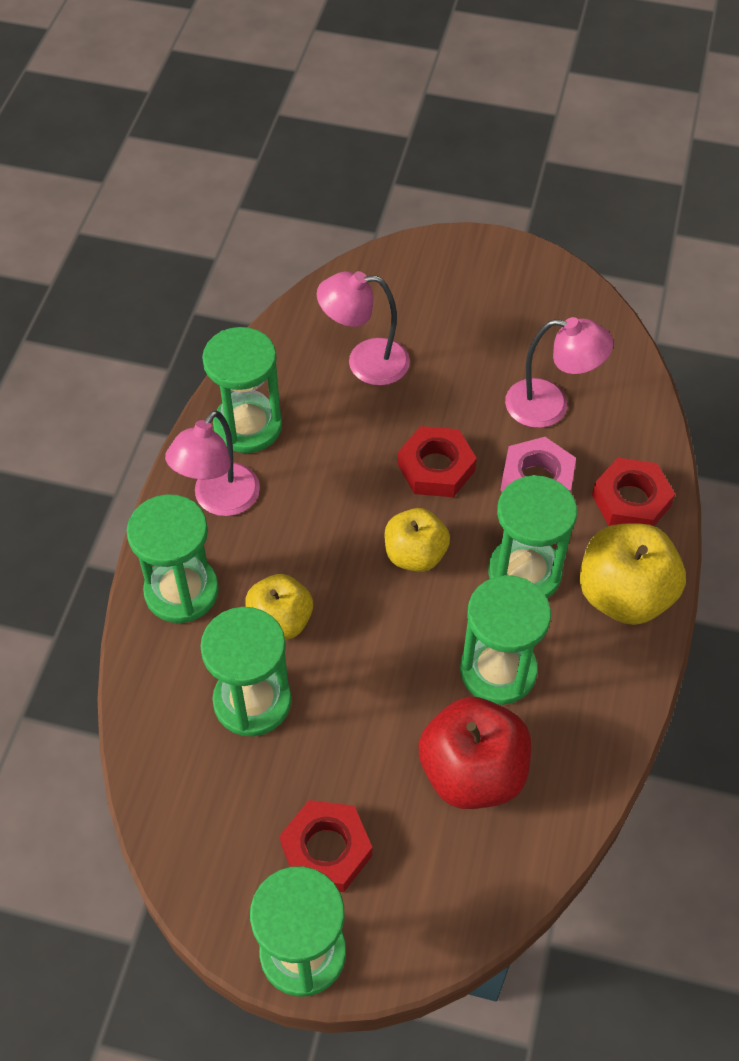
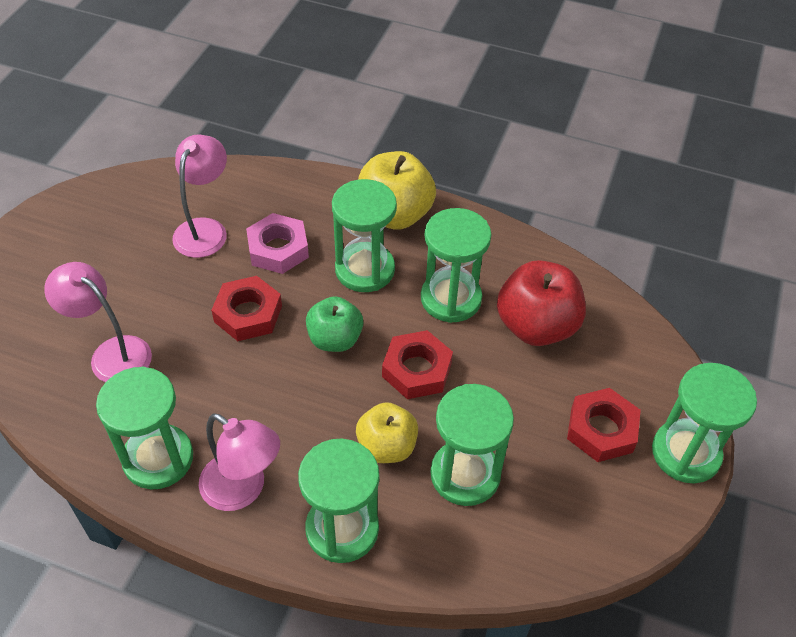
camera: 85 degrees left, 5 degrees down
(365, 362) = (112, 353): pink lamp -> pink lamp turned 120 degrees clockwise
(415, 555) = (335, 339): yellow apple -> green apple
(631, 500) = (310, 196): red nut -> red nut (417, 370)

